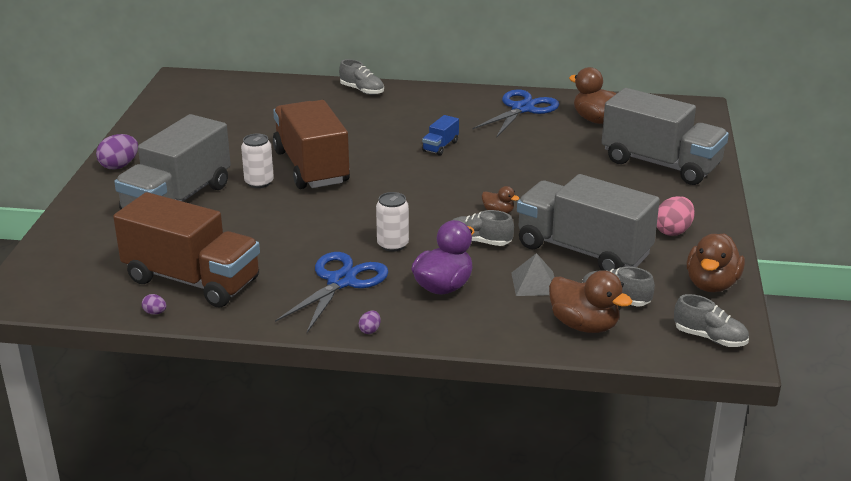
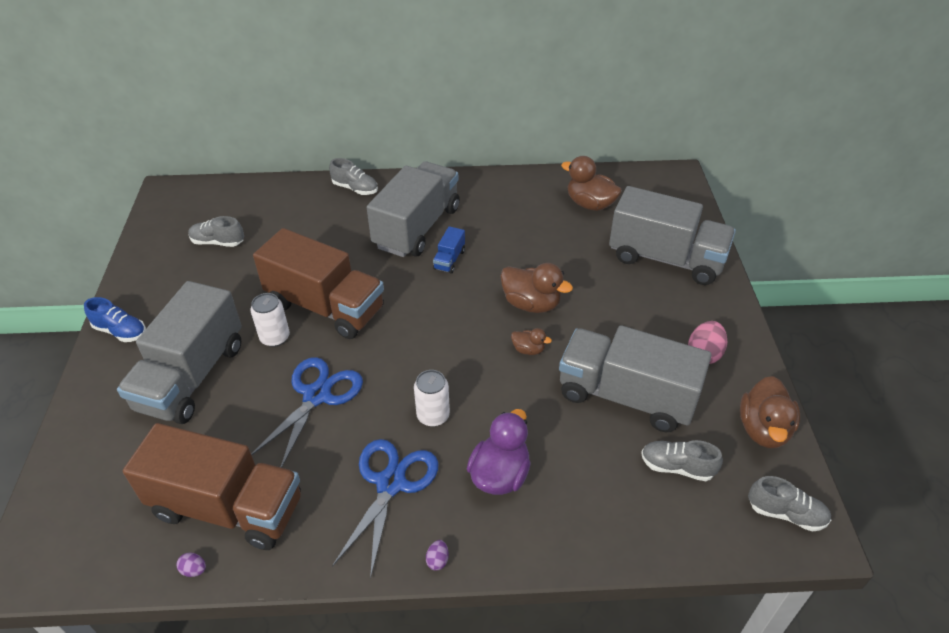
camera: 10 degrees left, 15 degrees up
(119, 166) = (120, 331): purple egg -> blue shoe
(311, 167) = (325, 307): brown truck -> brown truck turned 150 degrees clockwise
(415, 122) = (417, 227): none -> grey truck
(479, 241) = (520, 397): grey shoe -> grey shoe (218, 242)
(522, 109) = (516, 197): blue scissors -> blue scissors (317, 396)
(534, 283) = (591, 455): grey pyramid -> none
(584, 325) = (657, 514): brown duck -> brown duck (531, 304)

